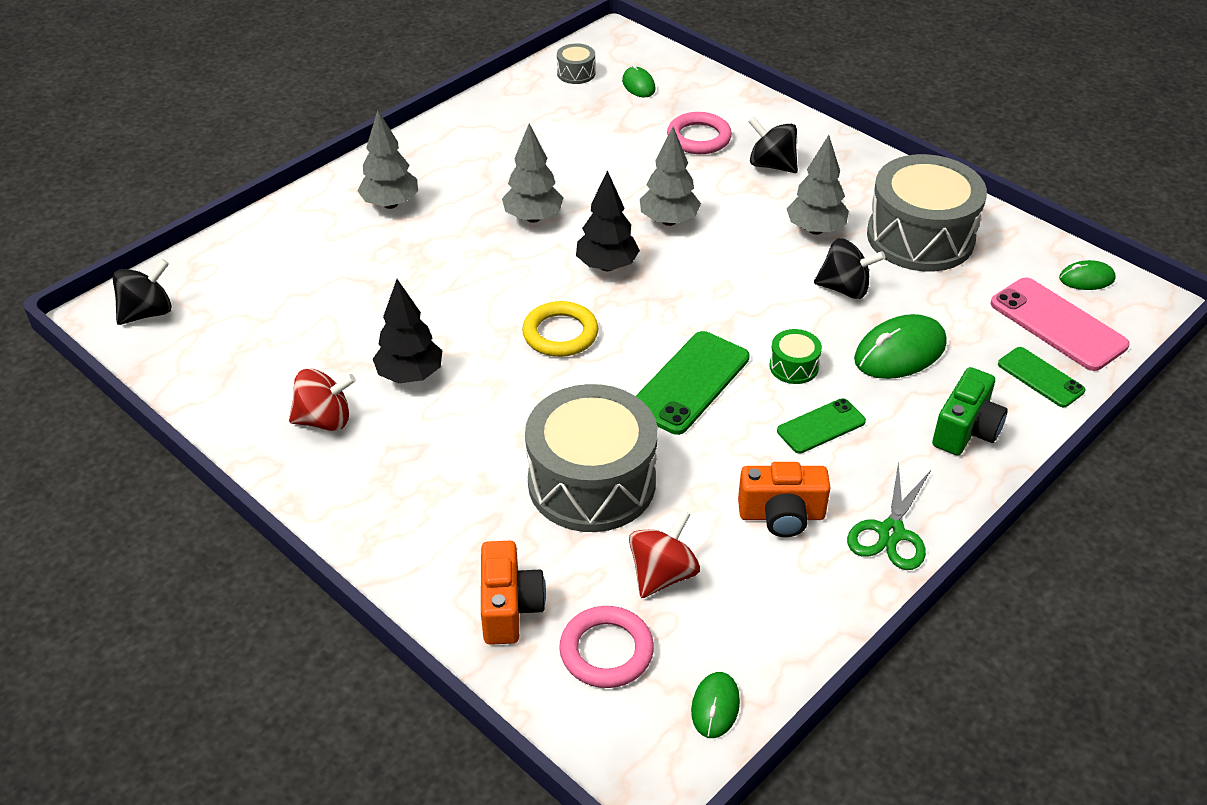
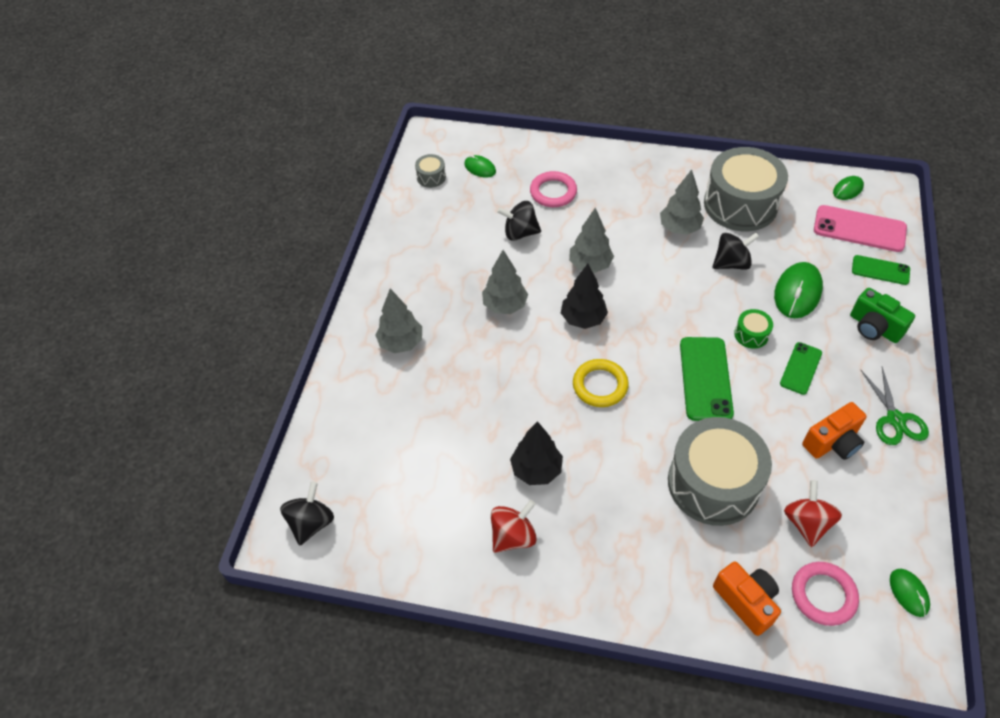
camera: 30 degrees left, 10 degrees up
(771, 165) = (614, 192): black spinning top -> black spinning top (520, 233)
(966, 430) = (874, 327): green camera -> green camera turned 135 degrees clockwise

